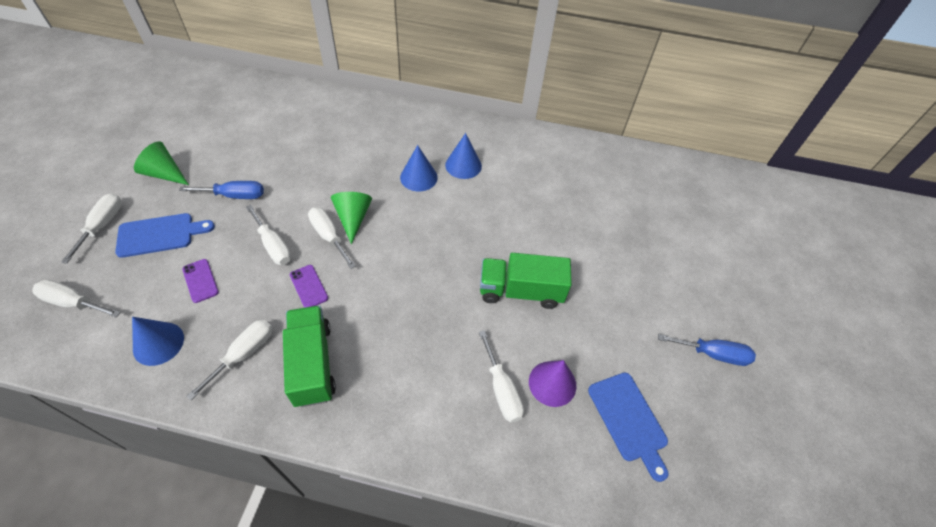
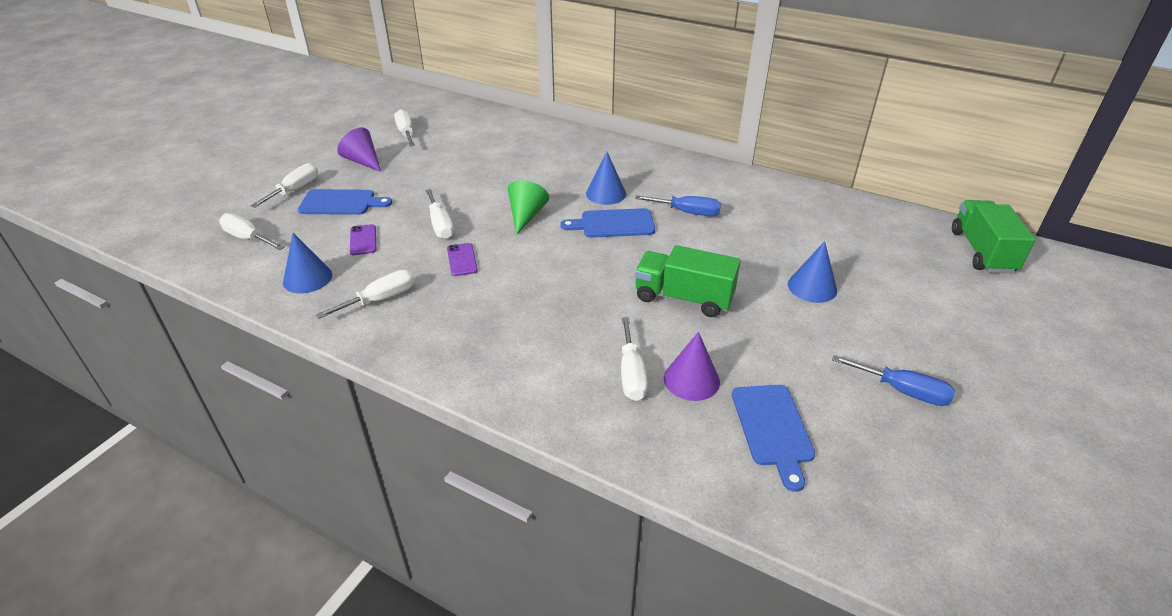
camera: 20 degrees right, 15 degrees down
(164, 173) = (363, 161): green cone -> purple cone
(235, 195) = (419, 184): blue screwdriver -> blue screwdriver (687, 212)
(312, 364) = (442, 318): green truck -> green truck (982, 251)
(329, 236) = (496, 226): white screwdriver -> white screwdriver (406, 133)
(436, 214) = (613, 224): none -> blue cutting board
(463, 165) = (657, 190): blue cone -> blue cone (812, 287)

